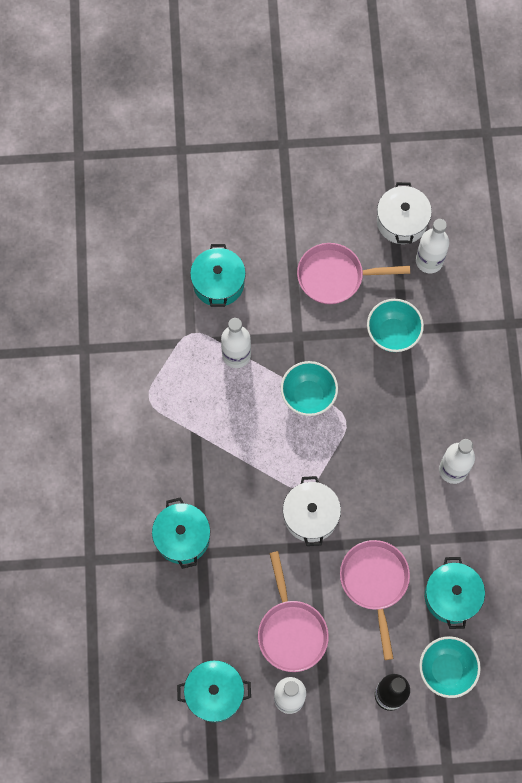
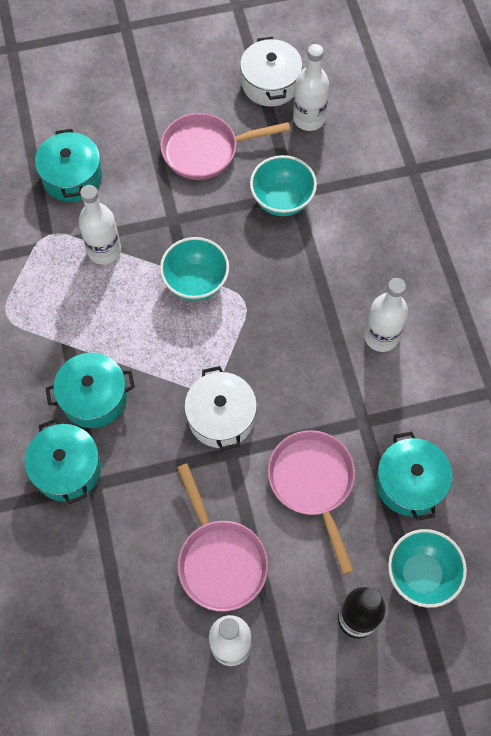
camera: 10 degrees left, 5 degrees down
(214, 693) = (134, 657): turquoise pot -> turquoise pot (94, 398)

